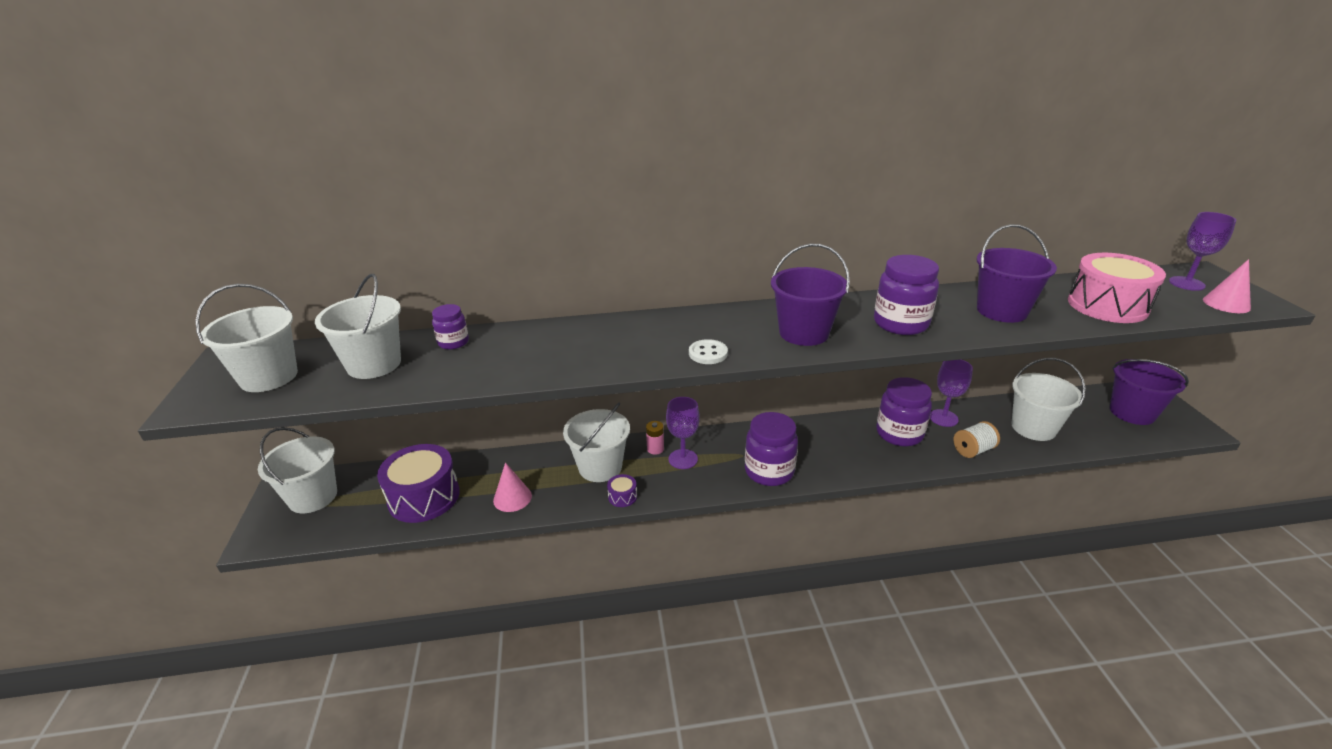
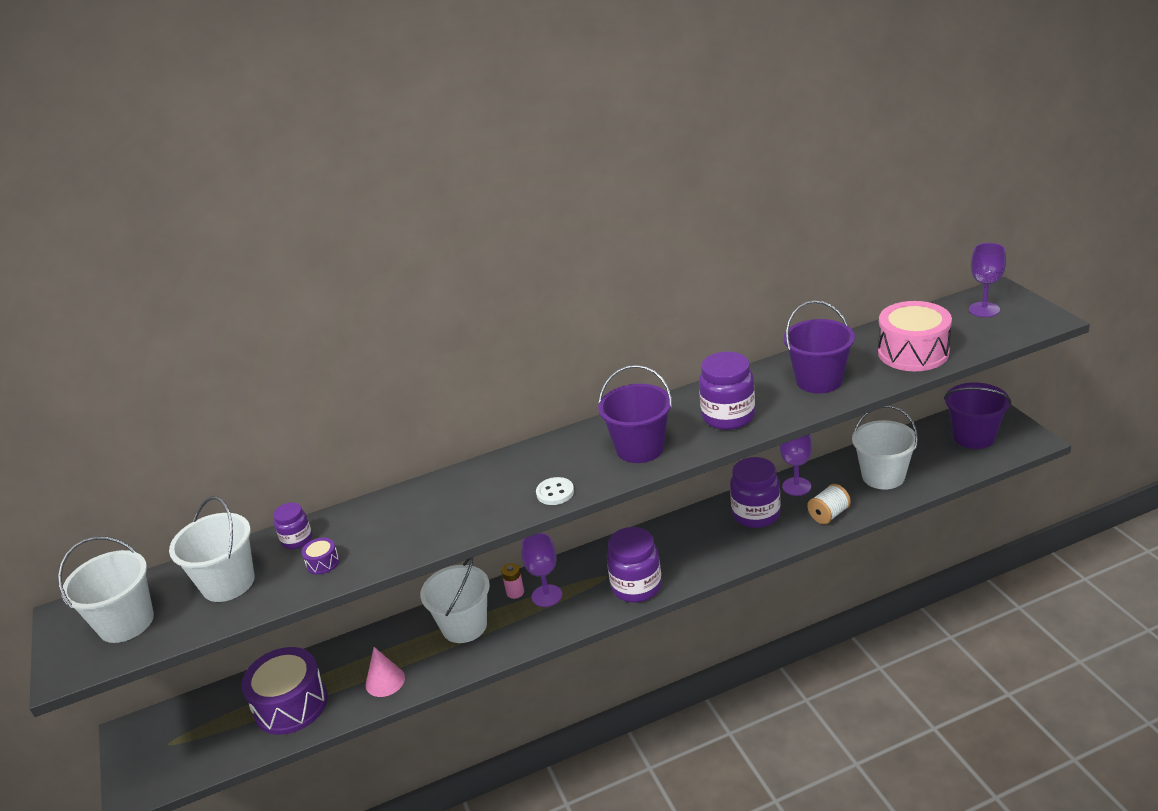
camera: 10 degrees left, 0 degrees up
(313, 497) = (169, 736): white bucket -> none
(622, 496) = (497, 650): purple drum -> purple drum (323, 563)
(1226, 304) = (1016, 327): pink cone -> none

